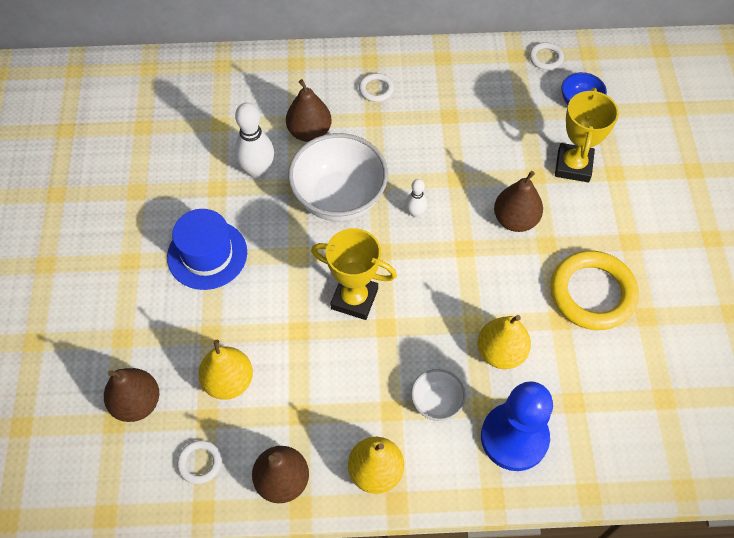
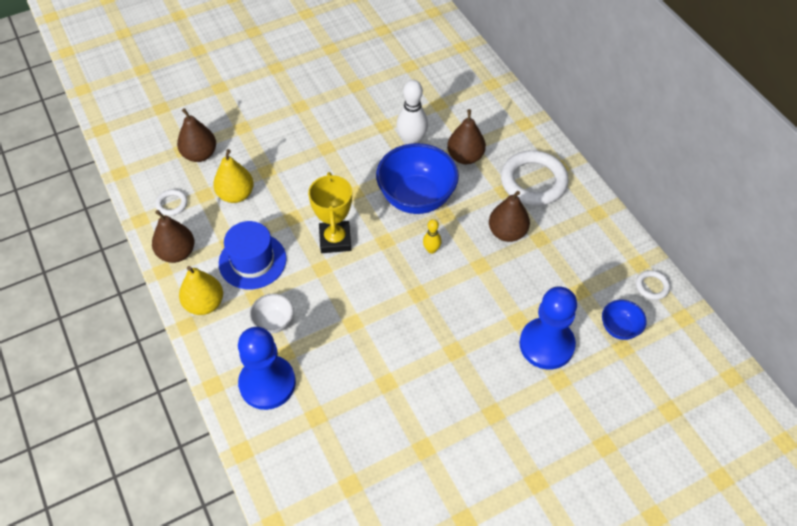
camera: 65 degrees right, 5 degrees down
(207, 254) = (327, 143): blue hat -> blue hat (252, 261)
(339, 198) = (416, 197): white bowl -> blue bowl
(376, 89) = (533, 181): white ring -> white ring, size x2.16
(415, 213) = (431, 250): white bowling pin -> yellow bowling pin
(501, 352) = (336, 350): yellow pear -> none
(515, 220) = (465, 319): brown pear -> brown pear (507, 232)
(573, 166) = (546, 345): yellow trophy -> blue pawn
(592, 293) = (424, 399): yellow ring -> none

